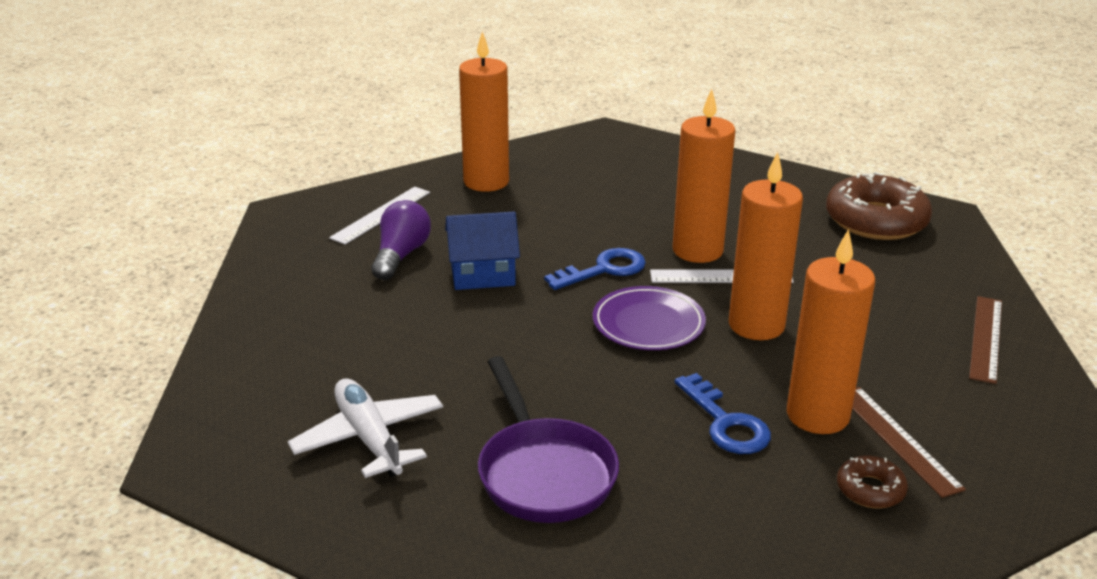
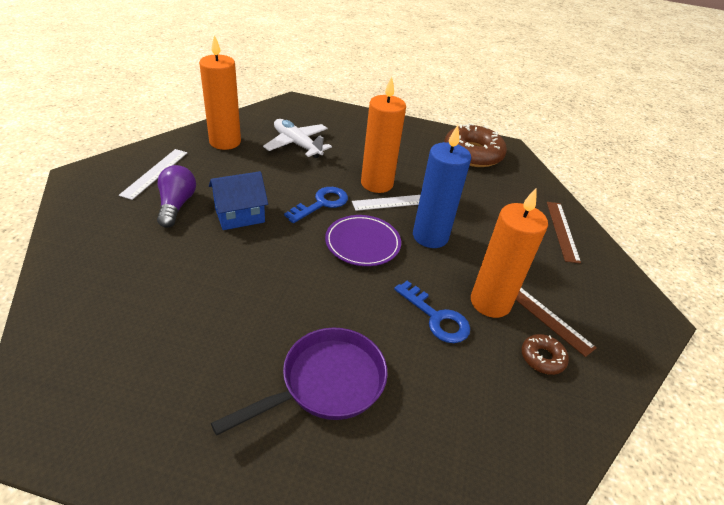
camera: 20 degrees left, 10 degrees up
(369, 438) = (184, 374): white plane -> white plane (297, 144)
(543, 472) = (326, 383): purple pan -> purple pan turned 90 degrees counterclockwise
(756, 325) = (430, 236): orange candle -> blue candle

